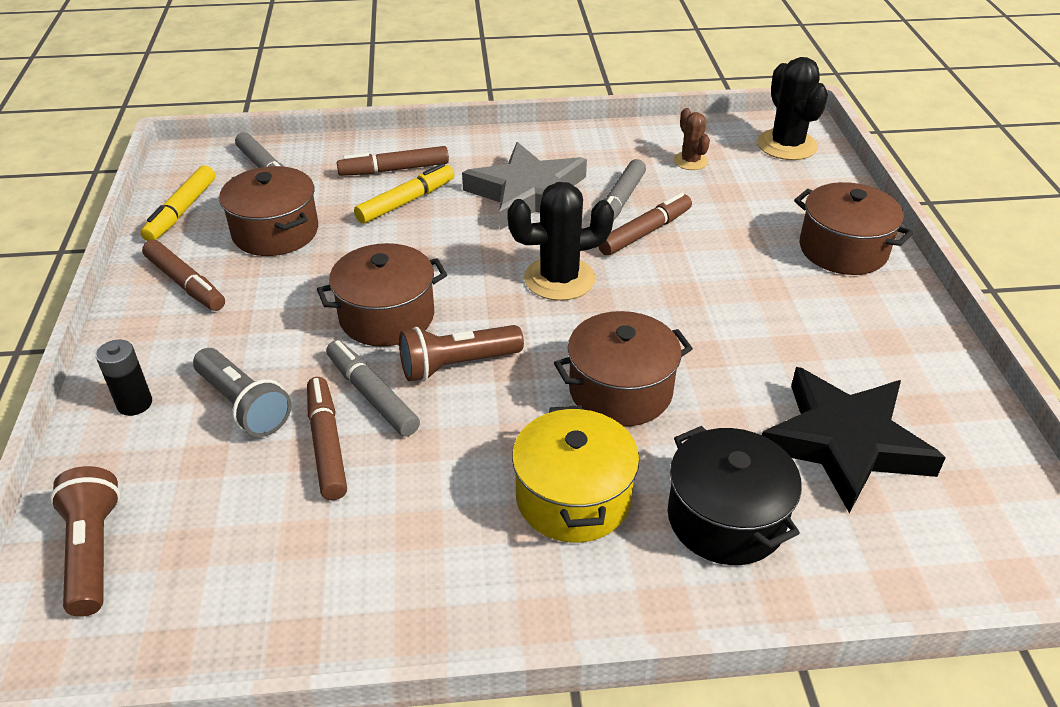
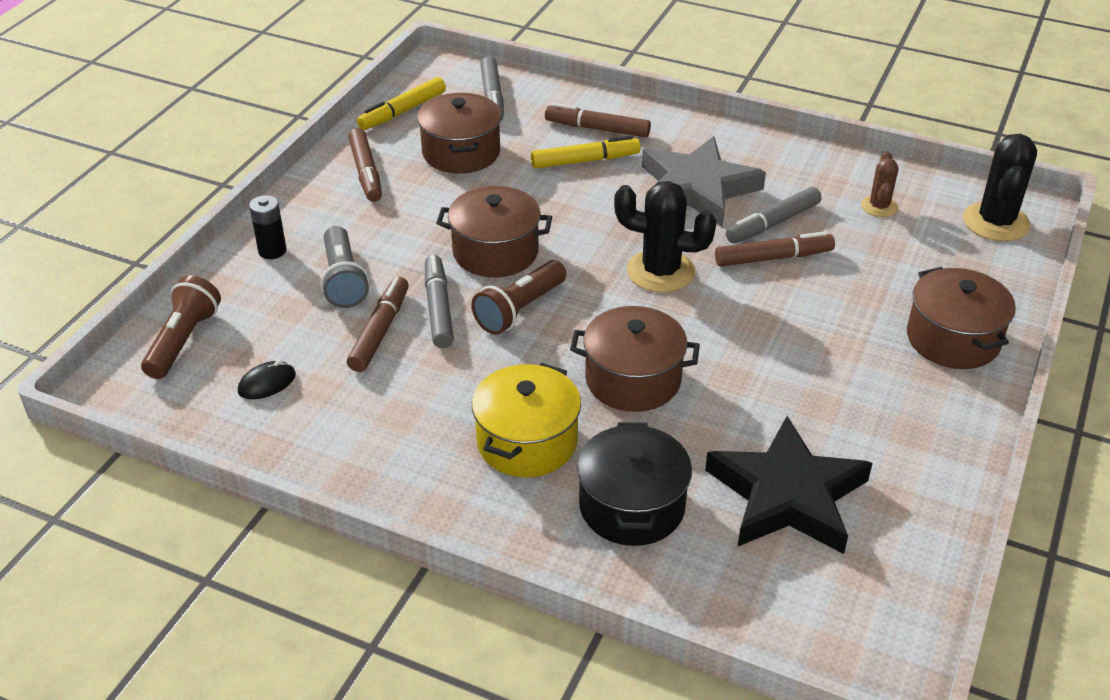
camera: 30 degrees right, 0 degrees up
(237, 559) = (267, 383): none -> black mouse
(457, 365) = (519, 310): brown flashlight -> brown flashlight turned 60 degrees counterclockwise

